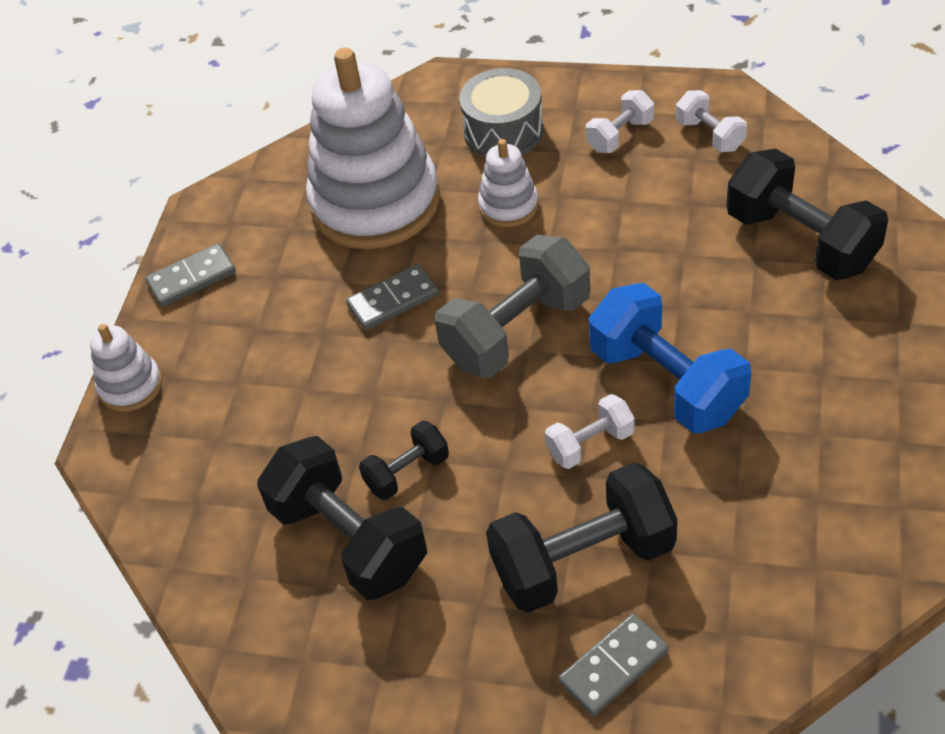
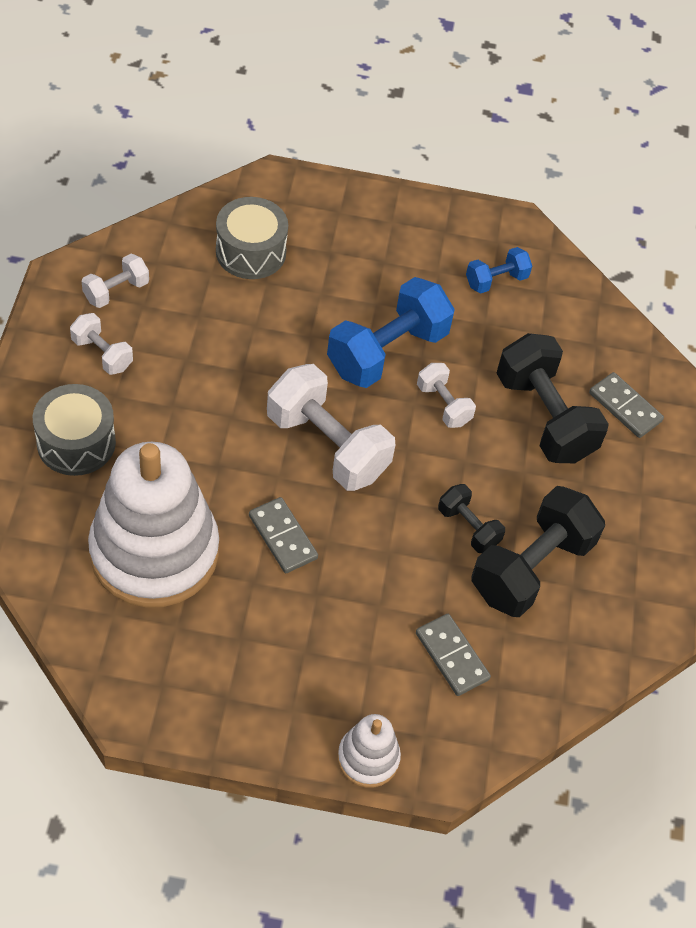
camera: 105 degrees left, 5 degrees up
(192, 278) = (234, 715): grey domino -> grey domino (452, 656)
(508, 206) = (178, 444): white stacking toy -> none
(516, 331) = (327, 446): grey dumbbell -> white dumbbell
(801, 240) = (251, 252): black dumbbell -> grey drum
(821, 504) = (496, 280): none -> blue dumbbell

